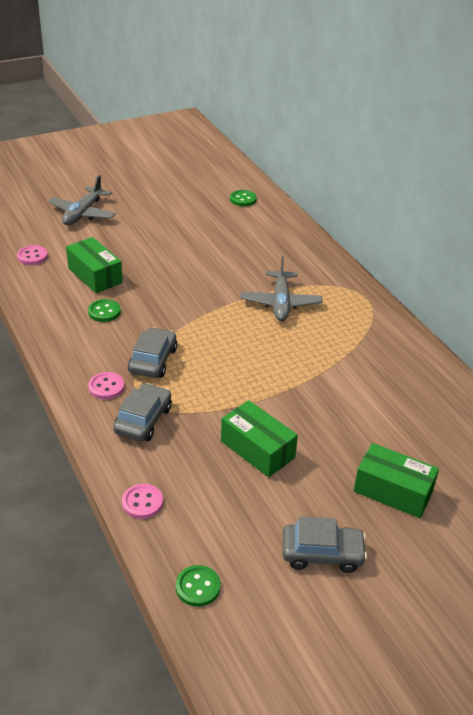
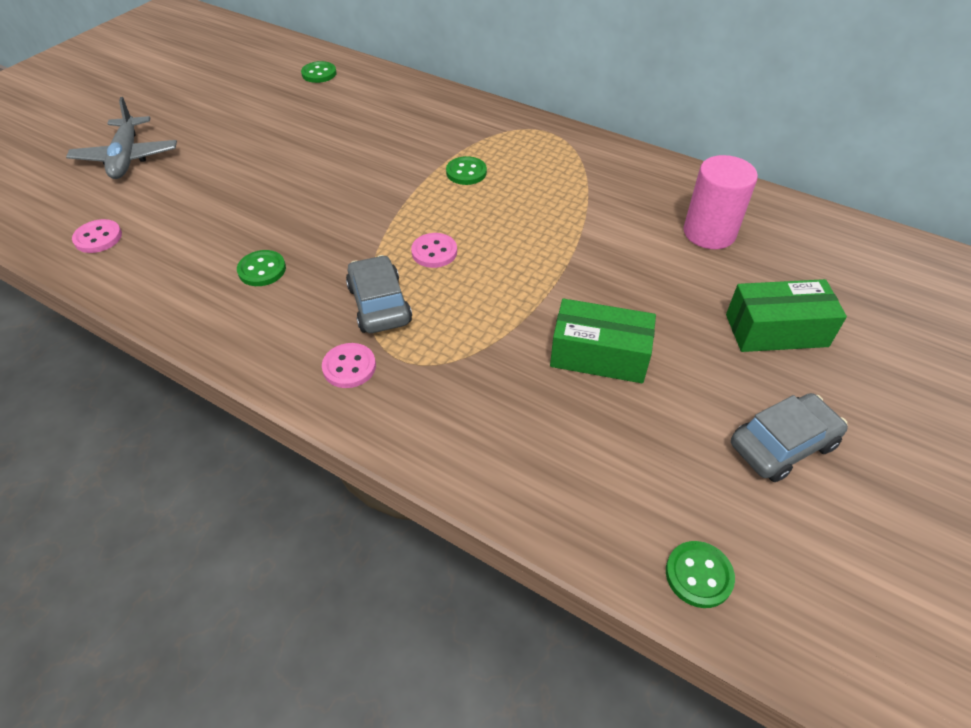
camera: 30 degrees left, 10 degrees up
(95, 275) = (209, 229): green box -> none
(142, 502) = (531, 499): pink button -> pink button (434, 252)
(143, 420) = (434, 387): grey car -> none
(280, 303) = (466, 172): grey plane -> green button
(413, 412) = (709, 233): none -> pink cylinder

